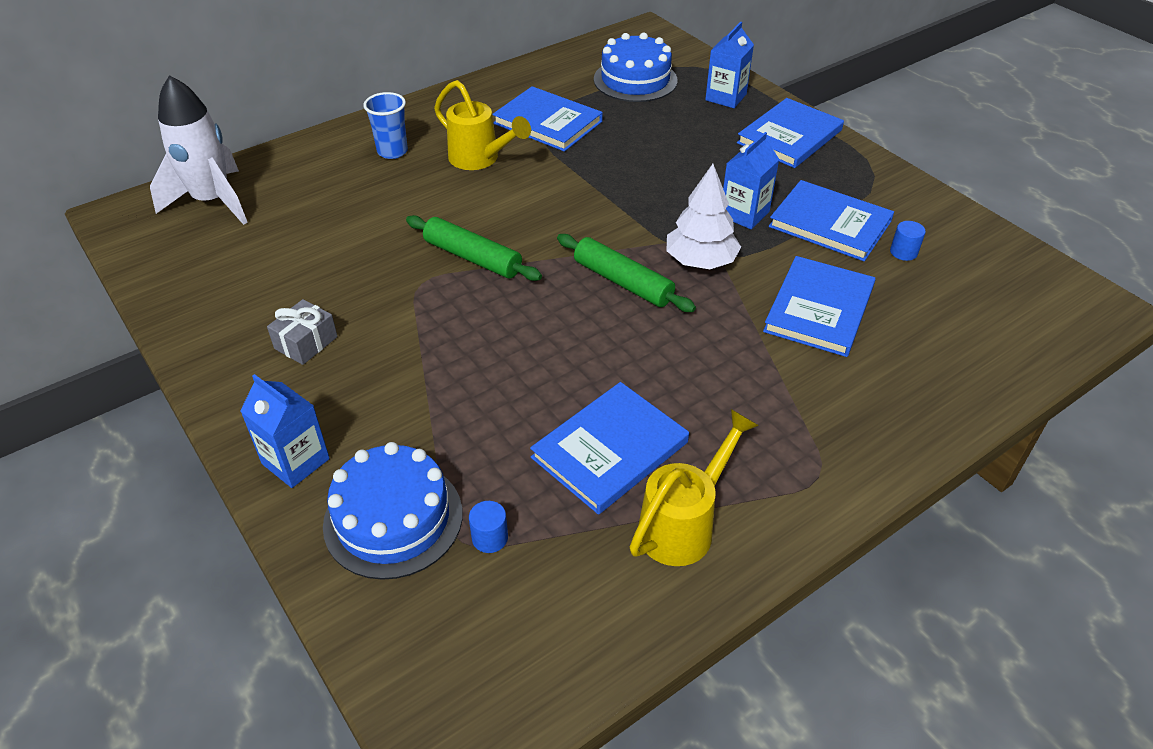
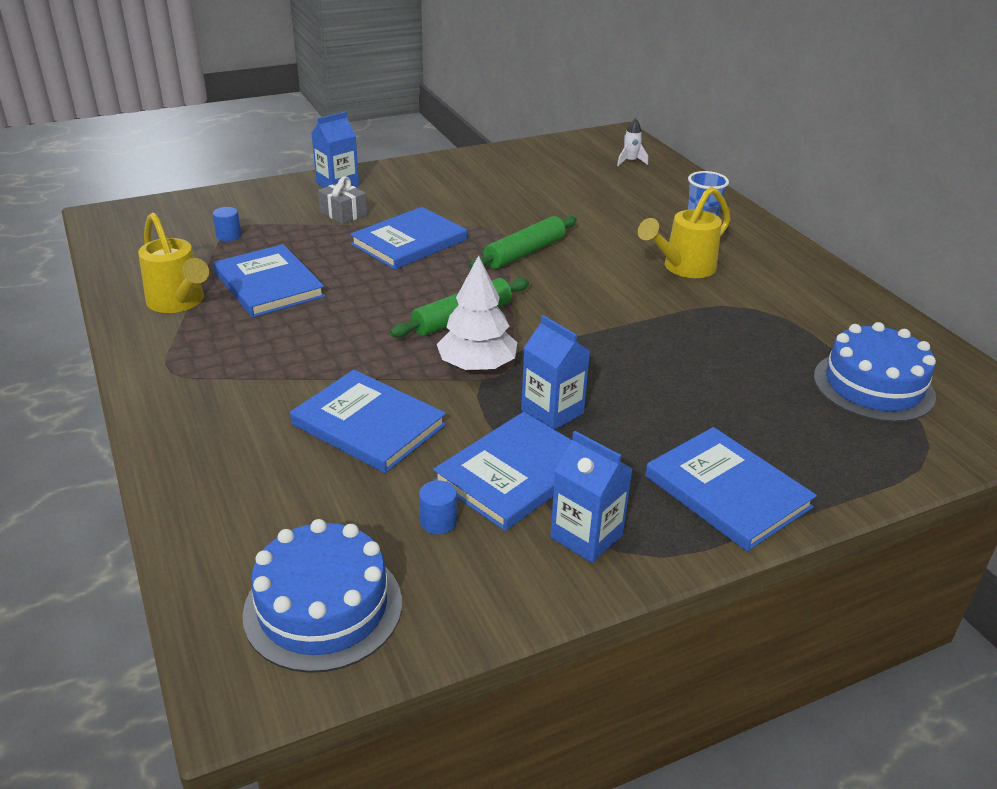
camera: 100 degrees right, 10 degrees down
(213, 201) = (630, 161): white rocket -> white rocket, size x0.41
(306, 343) = (447, 189): grey gift -> grey gift (343, 213)
(393, 519) = (269, 209): blue cake -> blue cake (323, 607)
(547, 122) = (758, 312): blue book -> blue book (409, 242)
(725, 97) = (836, 455): blue carton -> blue carton (586, 536)

